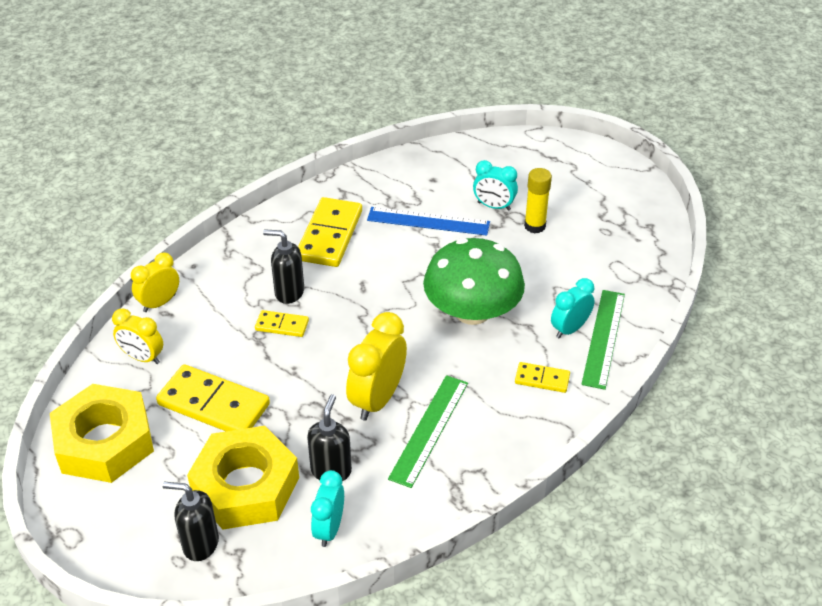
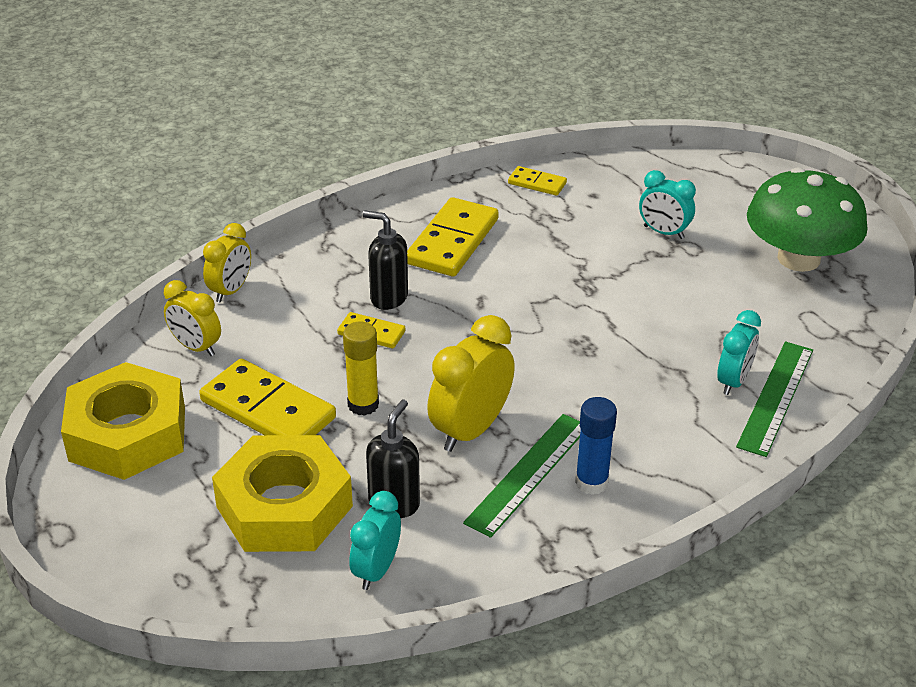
camera: 10 degrees right, 5 degrees down
(159, 303) = (231, 291): yellow clock -> yellow clock turned 150 degrees clockwise
(200, 544) = (213, 564): black soap dispenser -> none
(428, 221) = (577, 240): blue ruler -> none
(472, 311) = (611, 346): green mushroom -> green mushroom (798, 258)
(478, 430) = (591, 482): none -> blue glue stick
(534, 226) = (711, 260): yellow glue stick -> yellow glue stick (363, 405)
(542, 379) = (685, 434): yellow domino -> yellow domino (537, 183)
(569, 329) = (733, 381): turquoise clock -> turquoise clock turned 150 degrees clockwise

